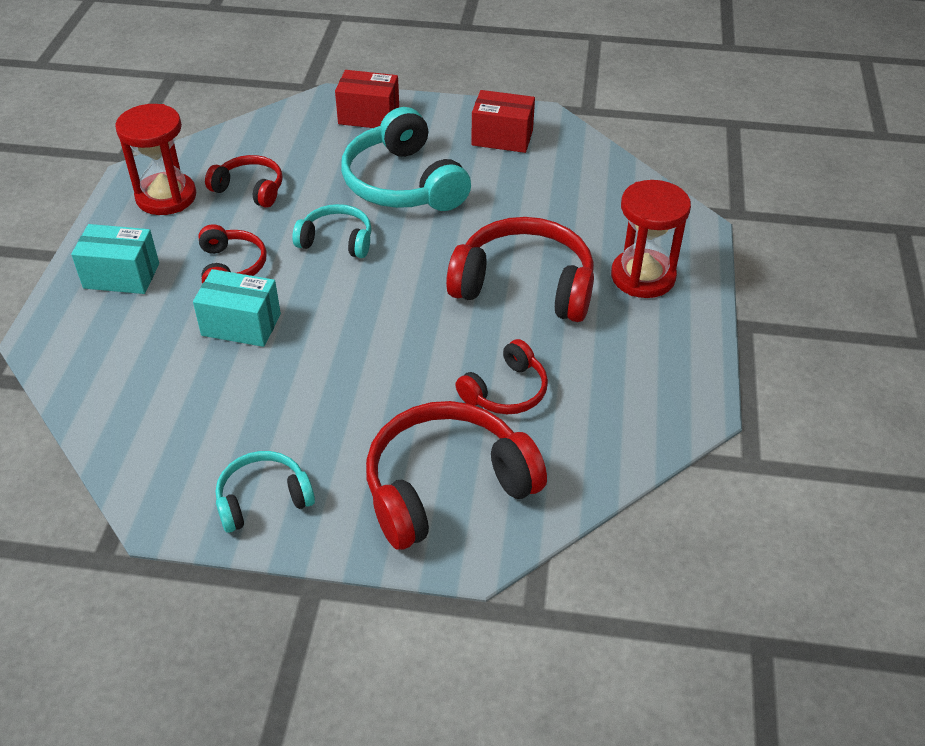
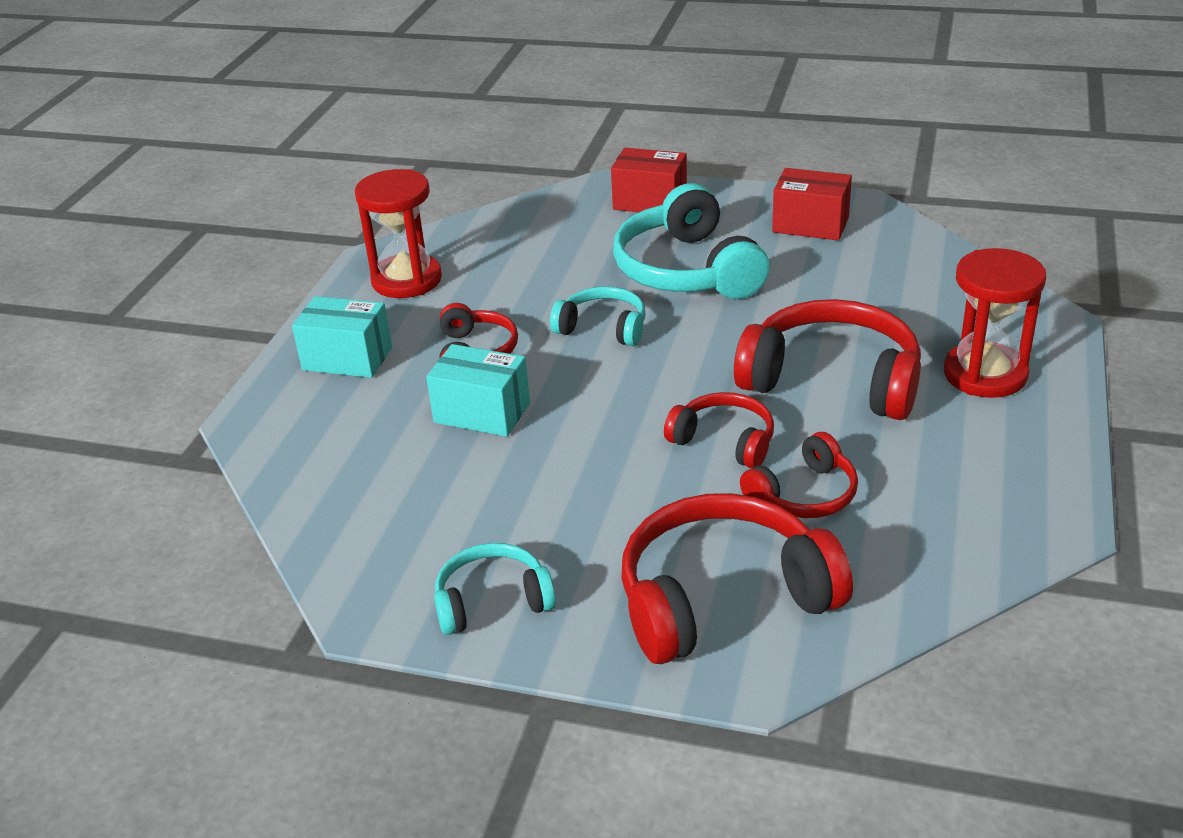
camera: 10 degrees right, 10 degrees down
(250, 189) = (504, 274): red headphones -> red headphones (724, 441)

